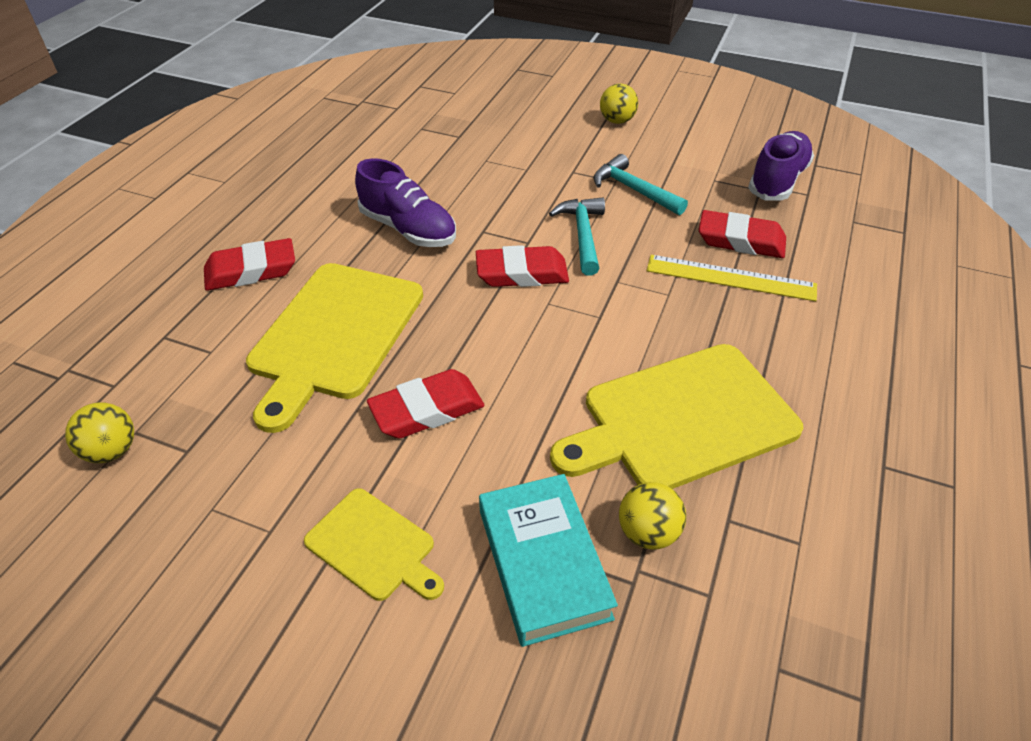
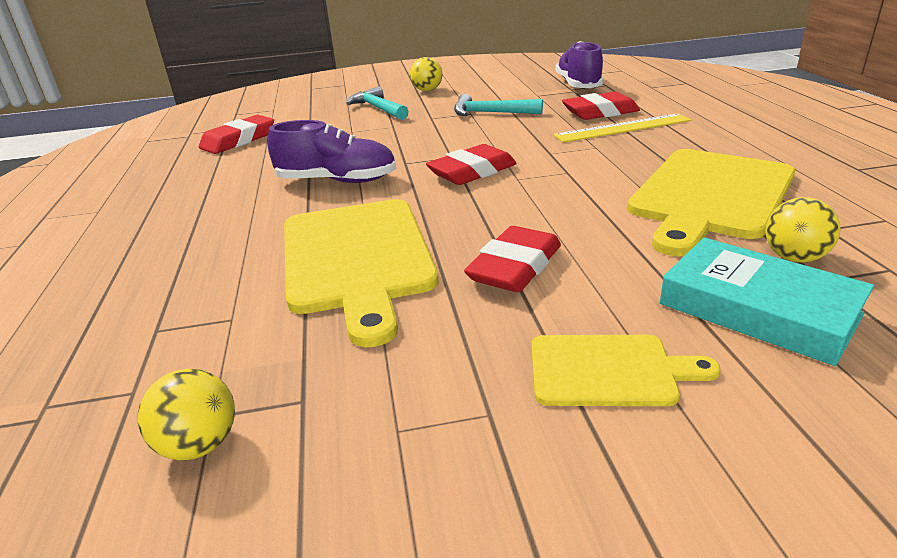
camera: 30 degrees left, 15 degrees down
(251, 271) = (206, 252): red eraser -> red eraser (238, 140)
(583, 235) = (488, 141): turquoise hammer -> turquoise hammer (378, 109)

